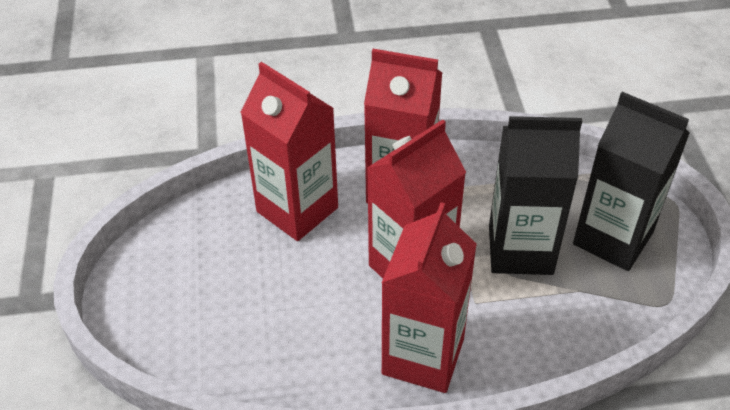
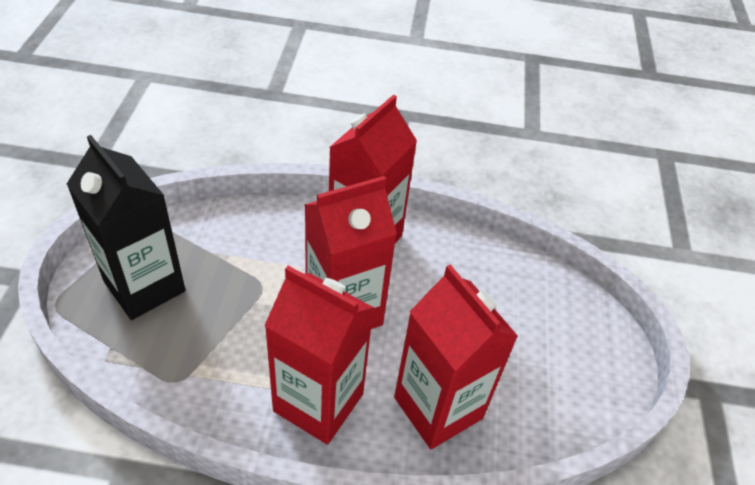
camera: 170 degrees left, 0 degrees up
(520, 250) = (236, 300): black carton -> none

